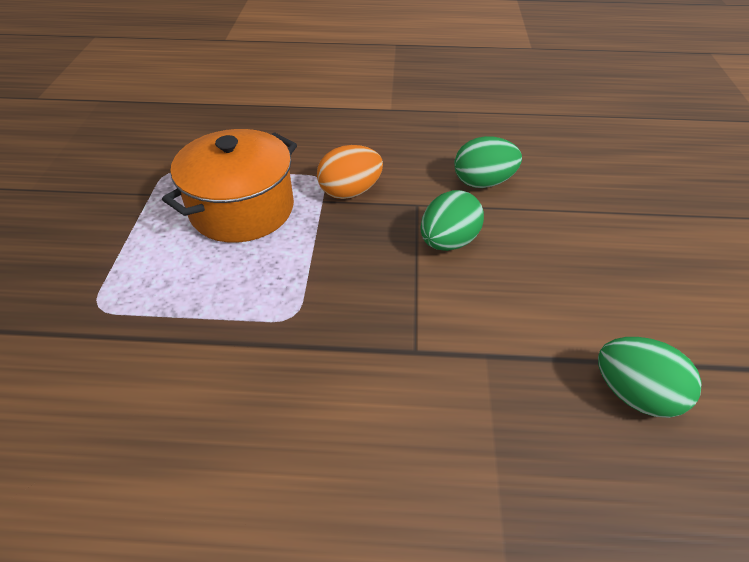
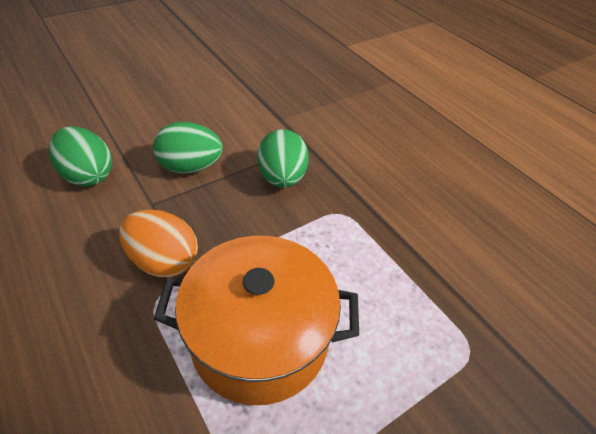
camera: 130 degrees left, 0 degrees up
(634, 394) = (256, 71): green egg -> green egg (282, 178)

